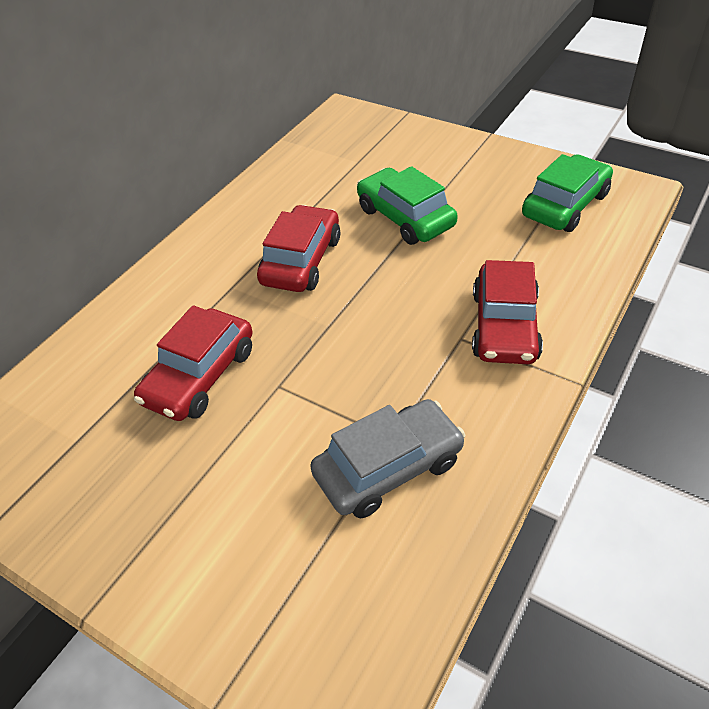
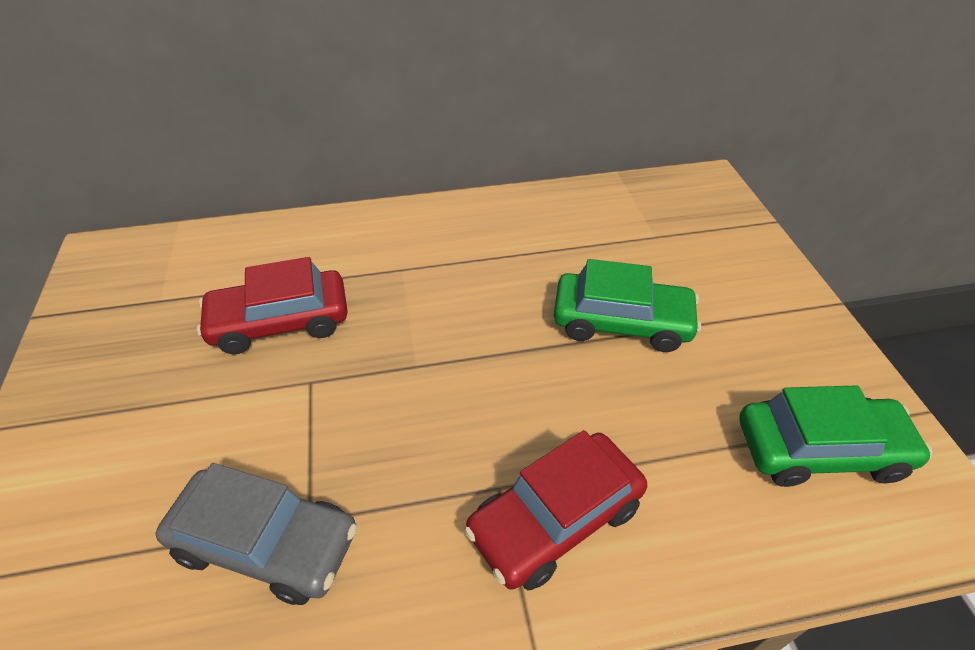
camera: 45 degrees right, 0 degrees up
(301, 261) = (478, 290): red car -> none
(405, 217) = (621, 322): green car -> green car turned 90 degrees clockwise

